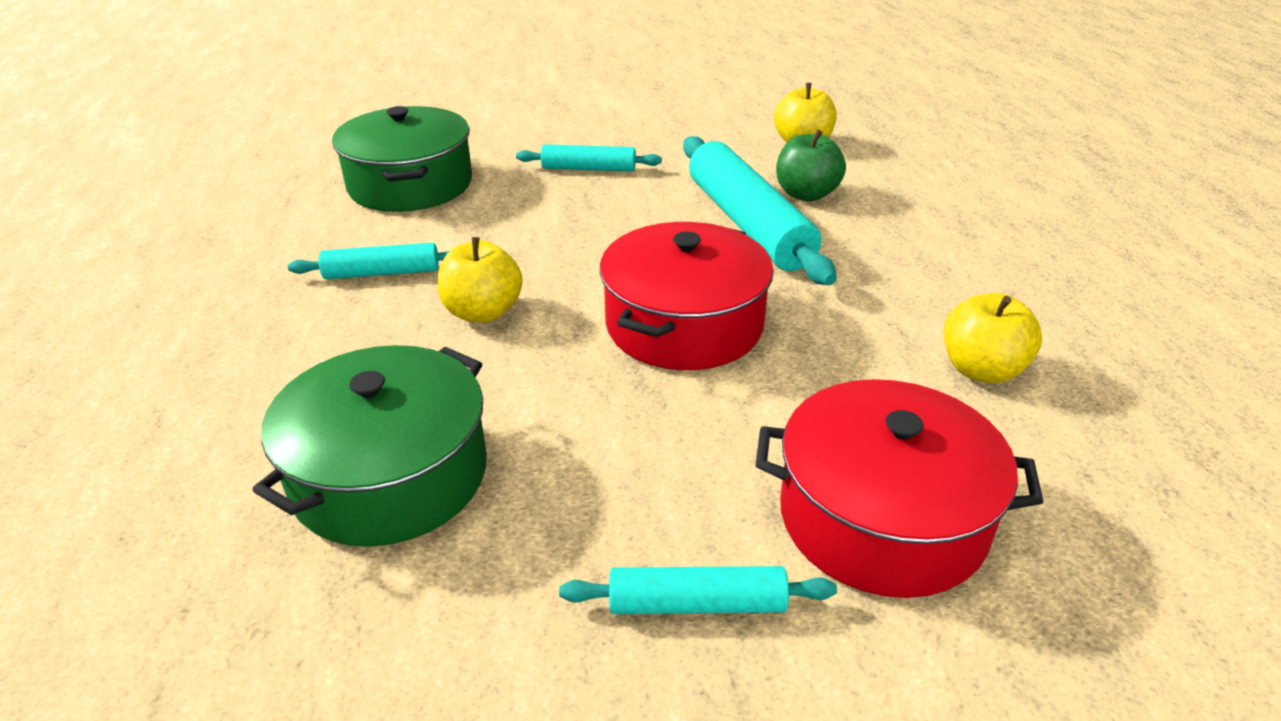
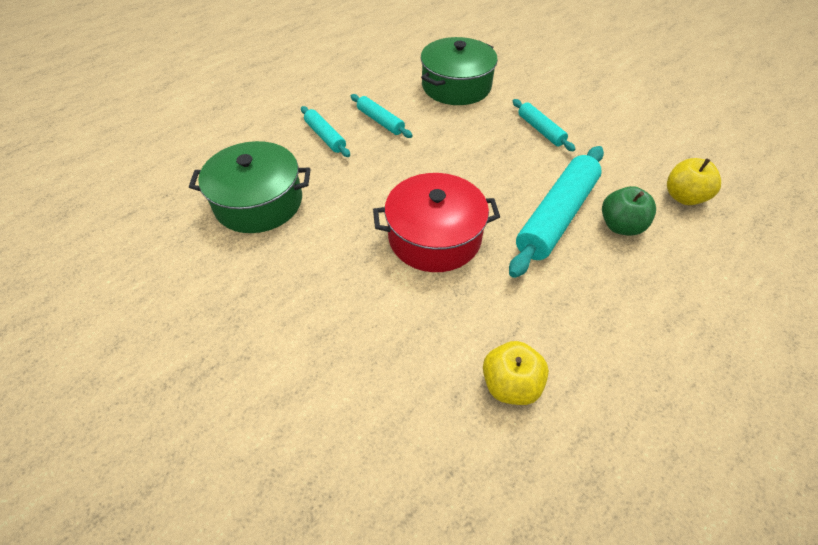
camera: 55 degrees right, 15 degrees up
(483, 312) = (381, 166): yellow apple -> none
(697, 604) = (247, 334): turquoise rolling pin -> turquoise rolling pin (325, 137)
(882, 518) = (345, 382): red pot -> none

